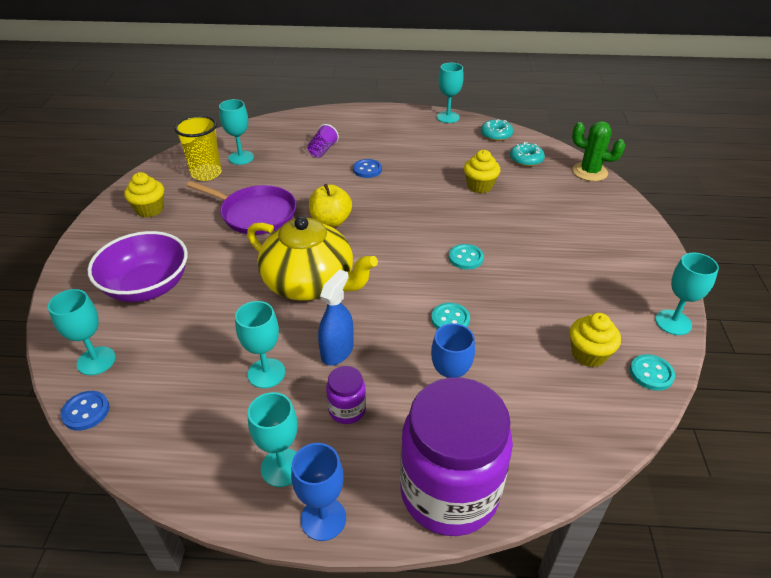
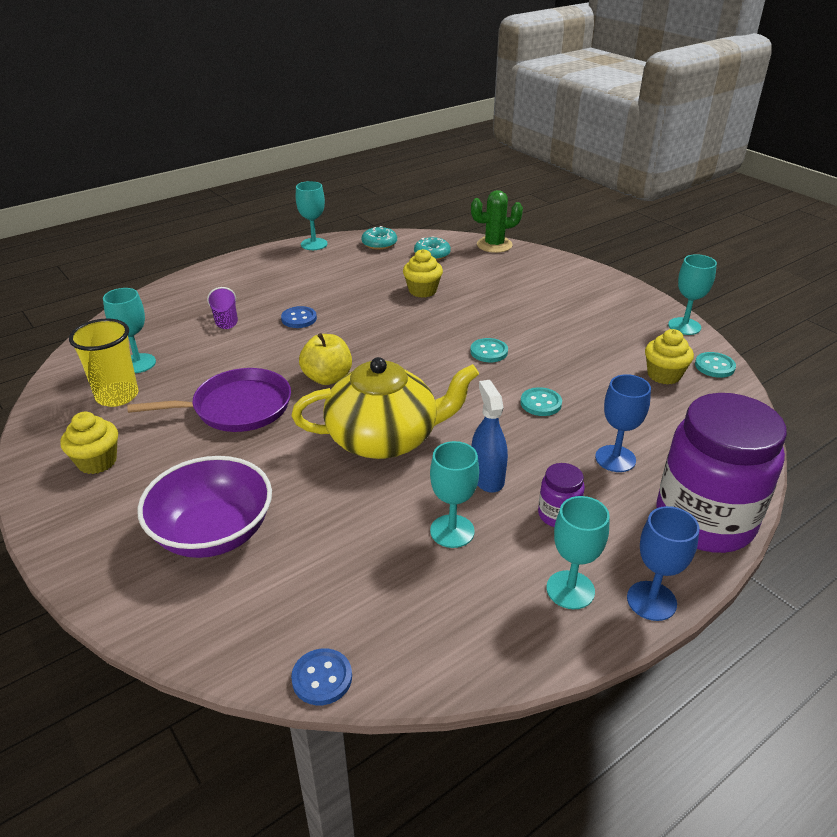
camera: 40 degrees left, 5 degrees down
(96, 361) = (261, 630): turquoise goblet -> none

